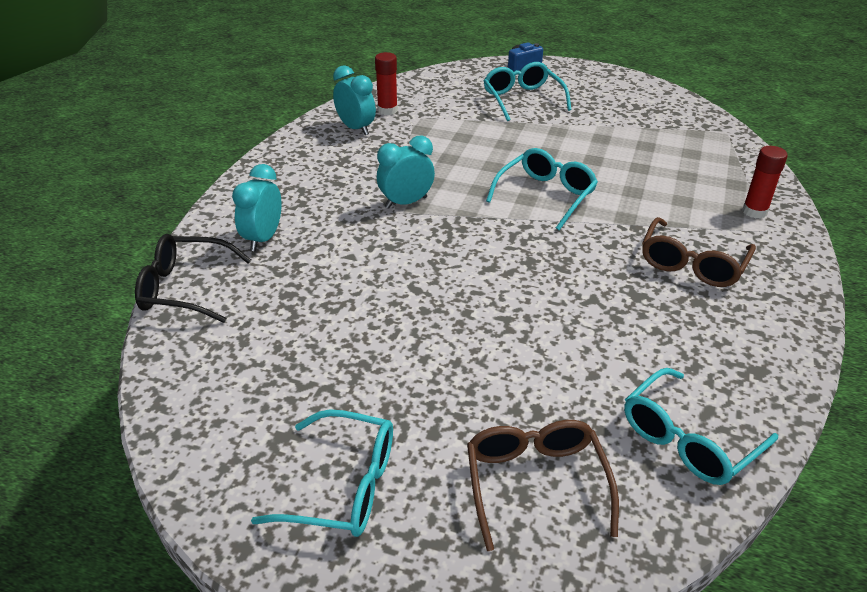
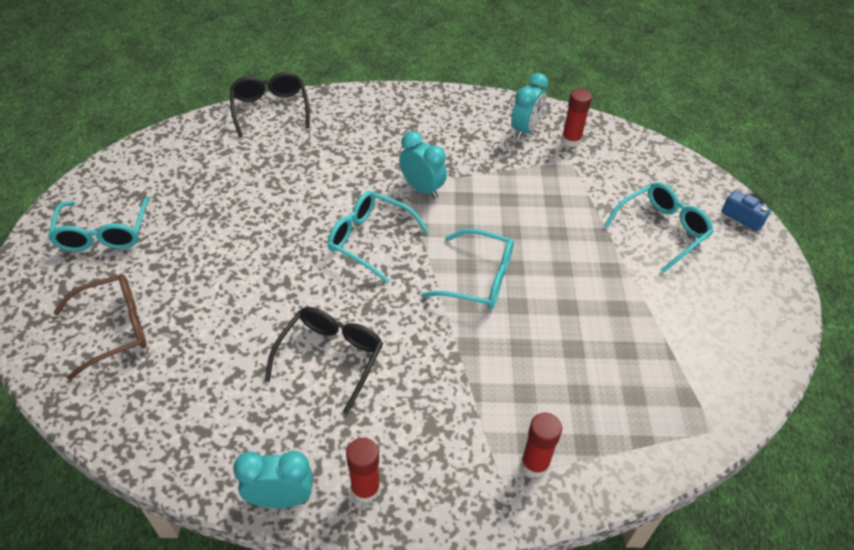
camera: 70 degrees right, 10 degrees up
(263, 239) = (339, 126): turquoise clock -> turquoise clock (281, 498)
(623, 302) = (330, 358): none -> black glasses
(689, 439) = (169, 419): turquoise glasses -> turquoise glasses (370, 240)
(692, 264) = (410, 408): brown glasses -> none
(780, 305) = (365, 489): none -> red glue stick

